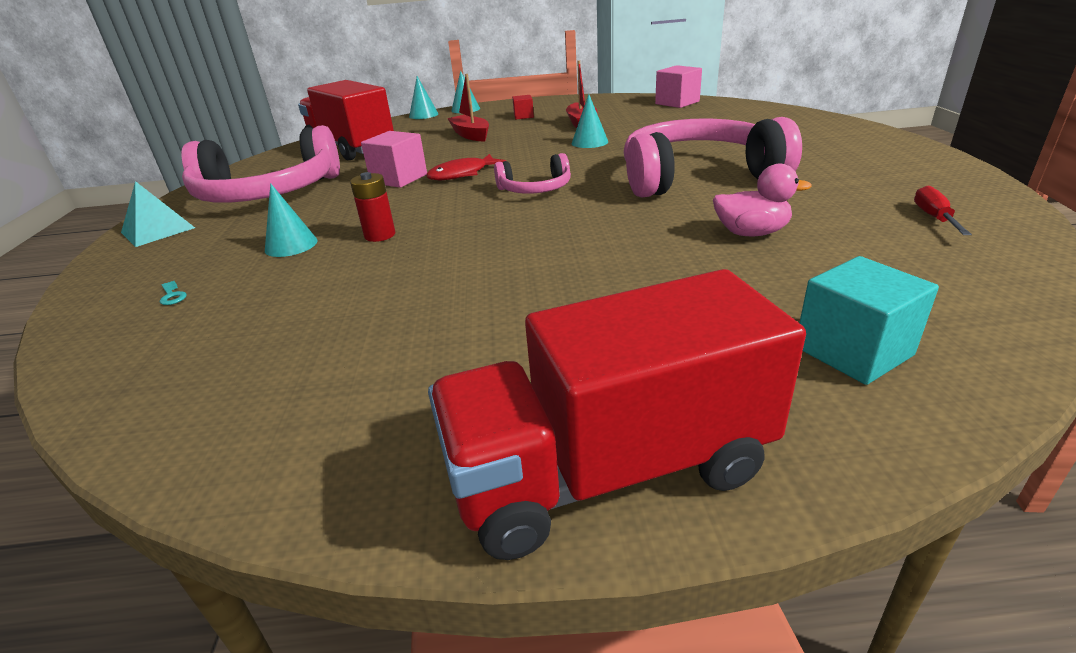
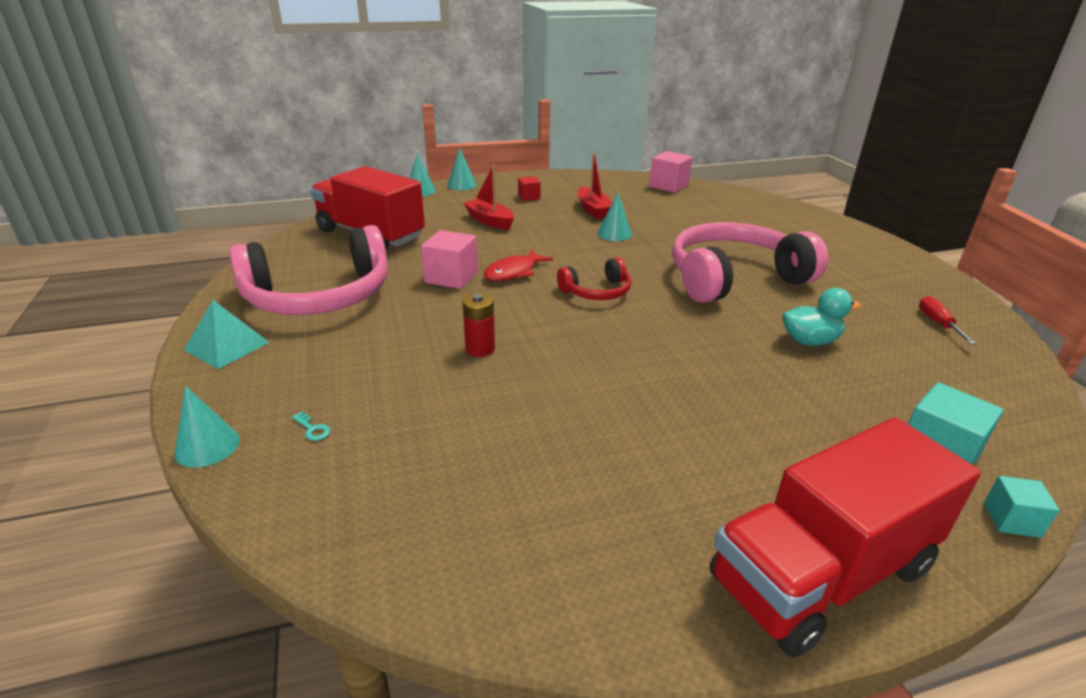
camera: 15 degrees left, 0 degrees up
(291, 245) = (395, 363): turquoise cone -> turquoise cone (207, 446)
(535, 189) = (597, 291): pink headphones -> red headphones
(751, 233) = (810, 341): pink duck -> turquoise duck
(922, 432) = (1011, 520): none -> turquoise cube

